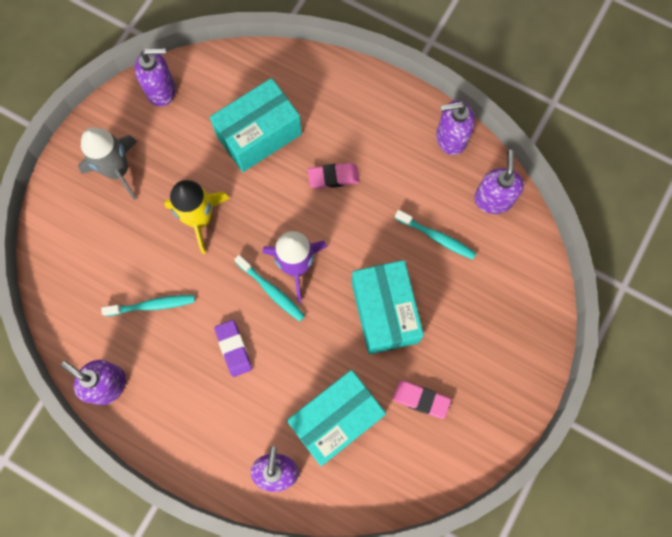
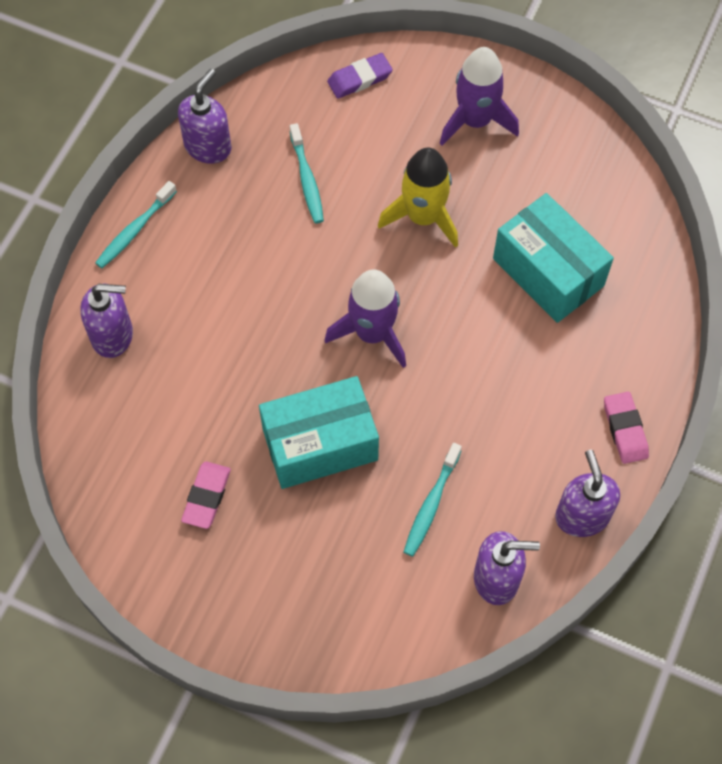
camera: 85 degrees right, 10 degrees down
(117, 170) = (475, 121): grey rocket -> purple rocket
(161, 90) = (592, 154): purple soap dispenser -> none
(233, 349) = (259, 273): purple eraser -> purple eraser (359, 79)
(271, 290) = (337, 307): turquoise toothbrush -> turquoise toothbrush (135, 230)
(333, 177) = (501, 367): pink eraser -> pink eraser (625, 429)
(336, 419) = (177, 396): turquoise box -> none

